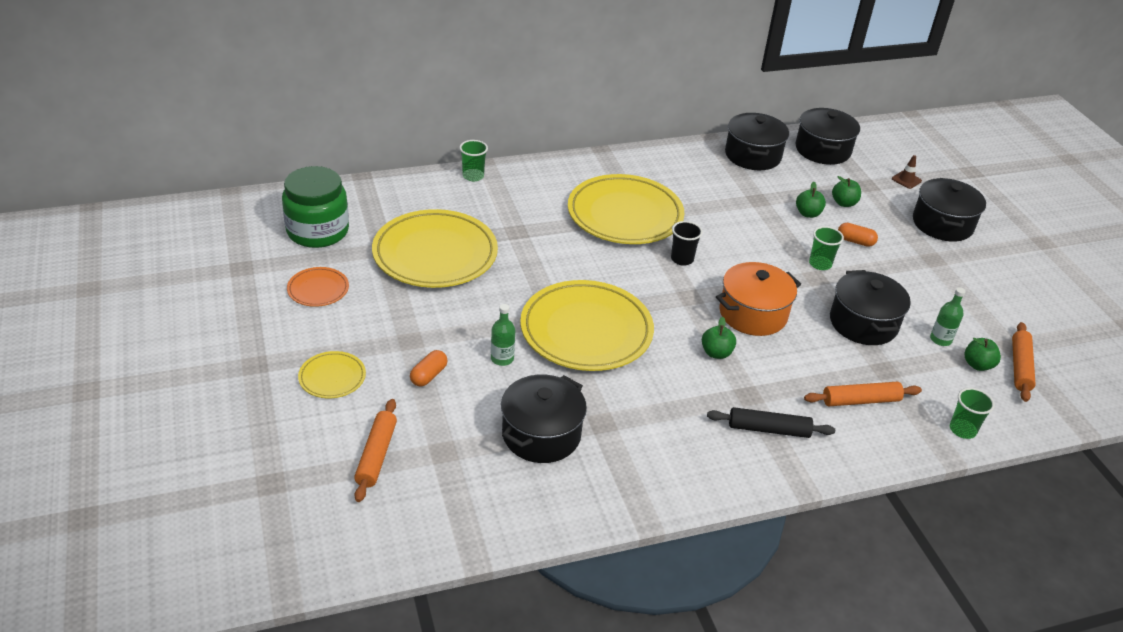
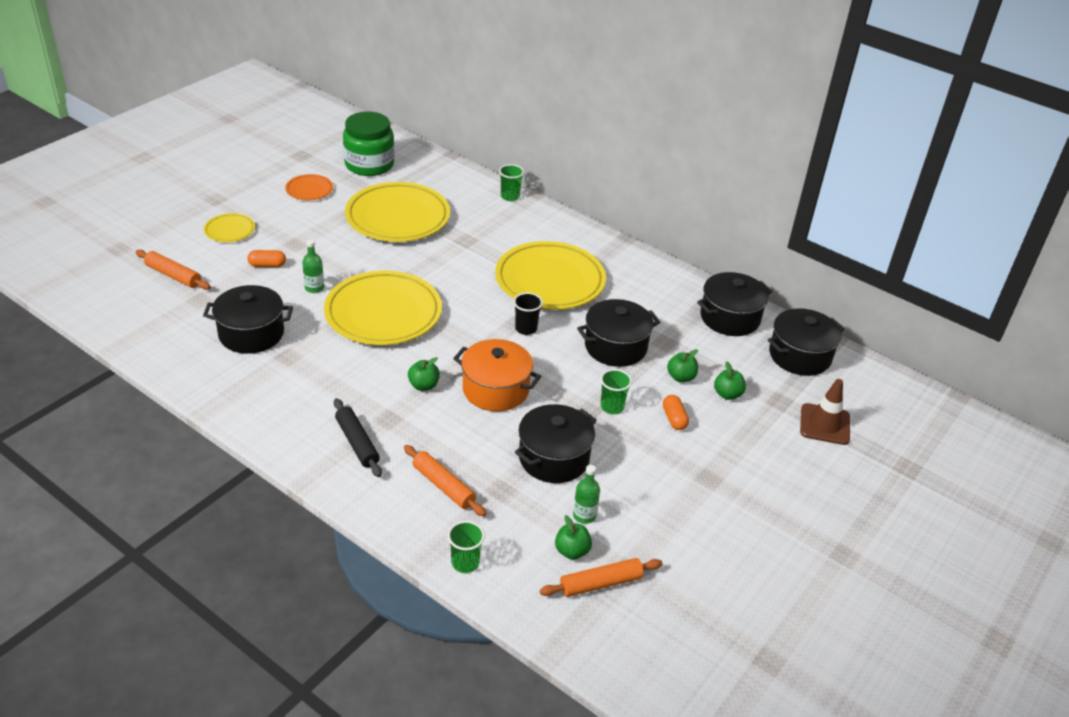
camera: 55 degrees right, 0 degrees up
(376, 455) = (173, 275): orange rolling pin -> orange rolling pin turned 60 degrees clockwise
(906, 180) = (824, 424): brown traffic cone -> brown traffic cone, size x1.79
(942, 224) = (778, 470): black pot -> black pot (615, 347)

